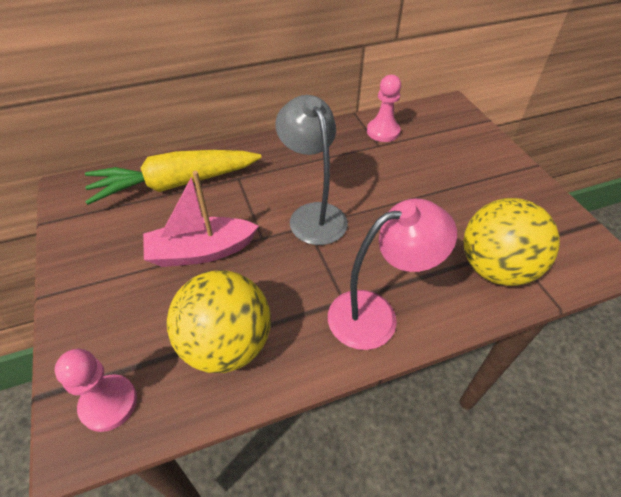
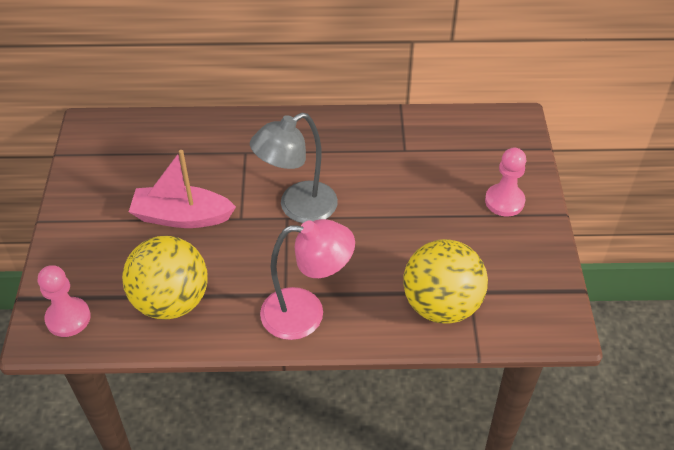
camera: 20 degrees right, 0 degrees up
(175, 184) = (184, 144): yellow carrot -> none
(313, 214) = (298, 208): grey lamp -> grey lamp turned 120 degrees counterclockwise
(383, 131) = (418, 135): pink pawn -> pink pawn (504, 201)

